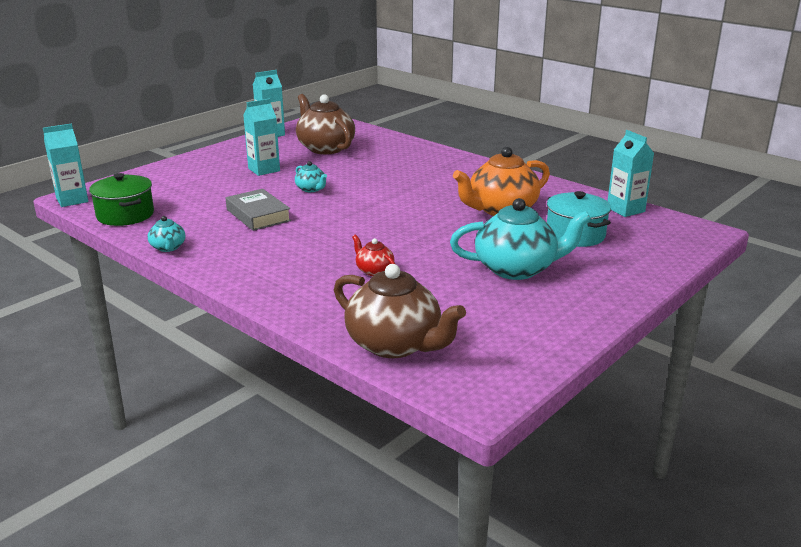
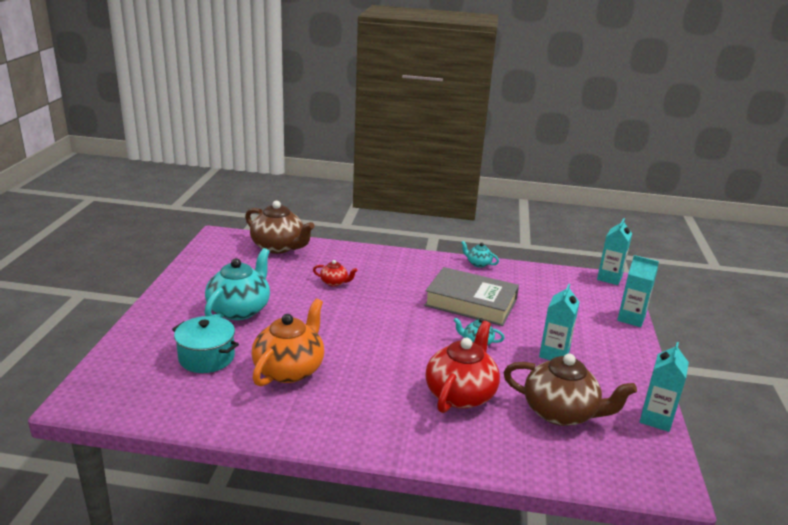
camera: 145 degrees right, 0 degrees up
(125, 215) = (551, 277): green pot -> none
(258, 215) = (471, 303): grey book -> grey book, size x1.56
(379, 168) = (460, 394): none -> red teapot
(395, 344) = (278, 247): brown teapot -> brown teapot turned 150 degrees counterclockwise
(516, 269) = (239, 310): turquoise teapot -> turquoise teapot turned 150 degrees clockwise
(625, 209) = (164, 411): turquoise carton -> turquoise carton (631, 318)

